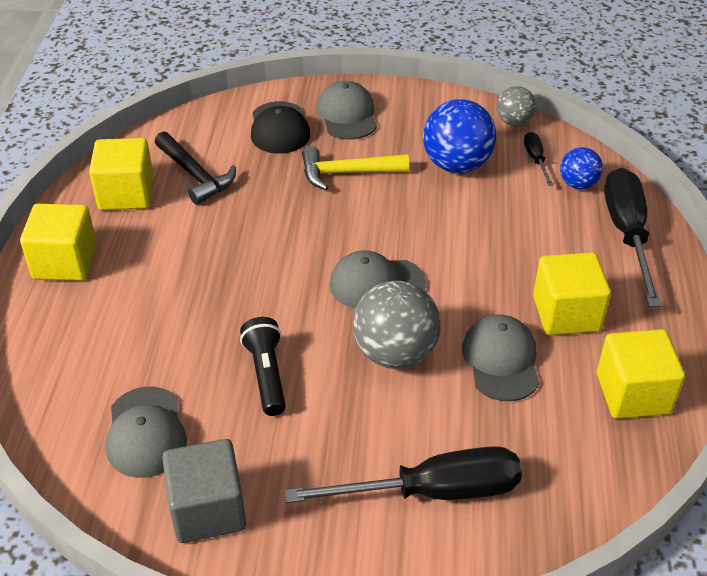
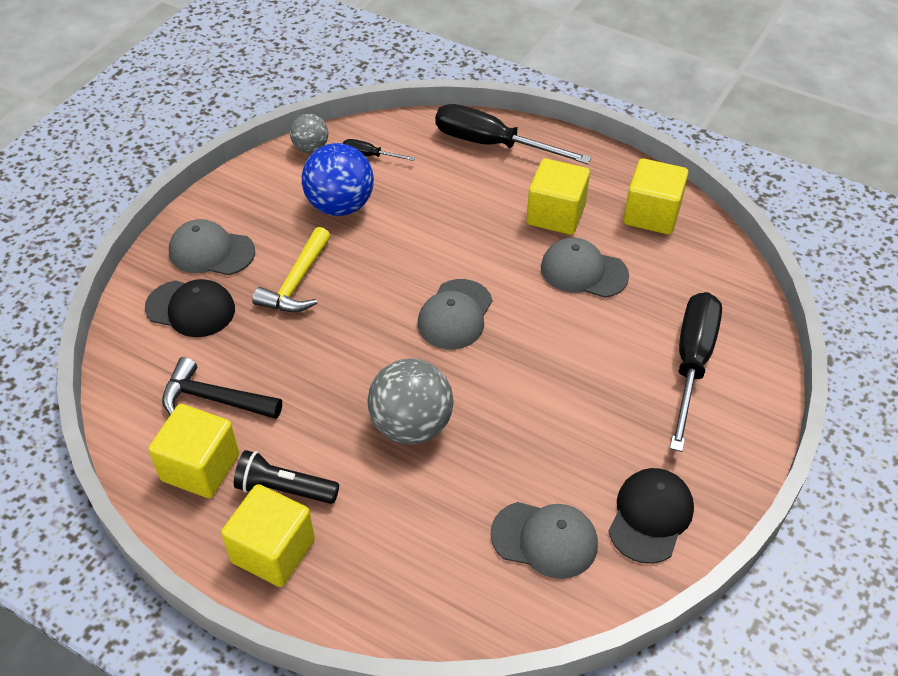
camera: 65 degrees left, 5 degrees up
(195, 175) = (214, 399): black hammer -> black hammer turned 150 degrees counterclockwise
(208, 509) = (650, 516): grey cube -> black cap
(267, 374) = (521, 427): black flashlight -> black flashlight (284, 489)
(395, 353) = (542, 332): grey ball -> grey ball (411, 425)
(578, 184) = (417, 145): blue ball -> none

